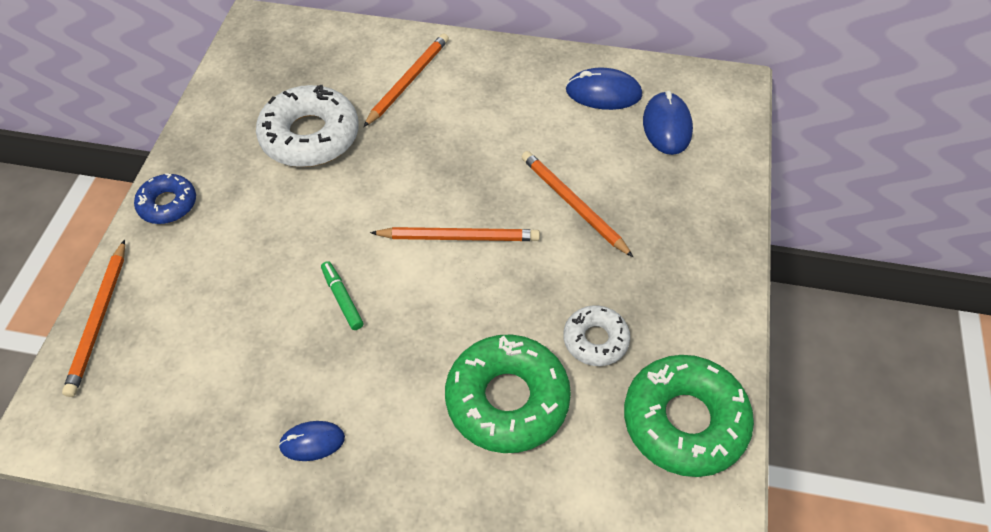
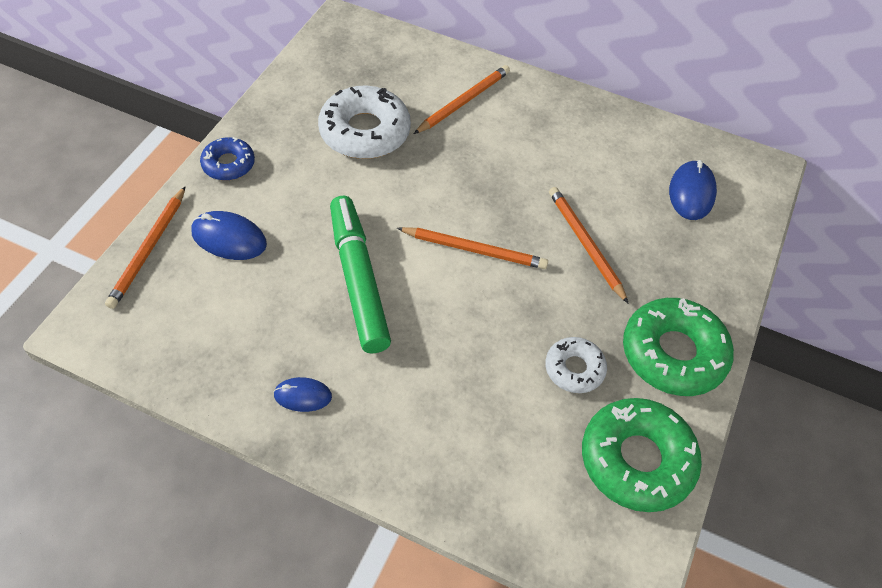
camera: 10 degrees right, 0 degrees up
(342, 299) = (358, 280): green marker -> green marker, size x2.39
(507, 400) = (481, 402): green donut -> green donut (673, 354)
(603, 93) = (640, 150): blue mouse -> blue mouse (229, 238)

